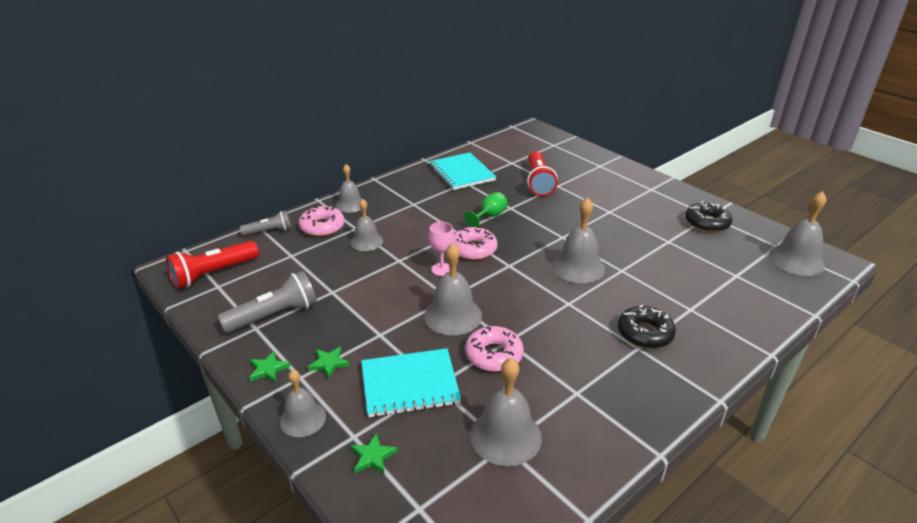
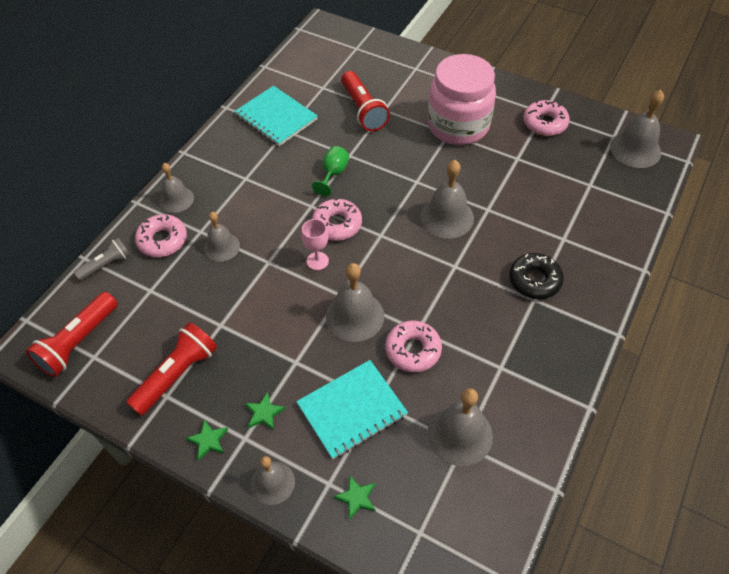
camera: 20 degrees left, 20 degrees up
(274, 315) = (177, 374): grey flashlight -> red flashlight
(620, 208) = (458, 126): none -> pink jar
(707, 223) = (545, 123): black donut -> pink donut

